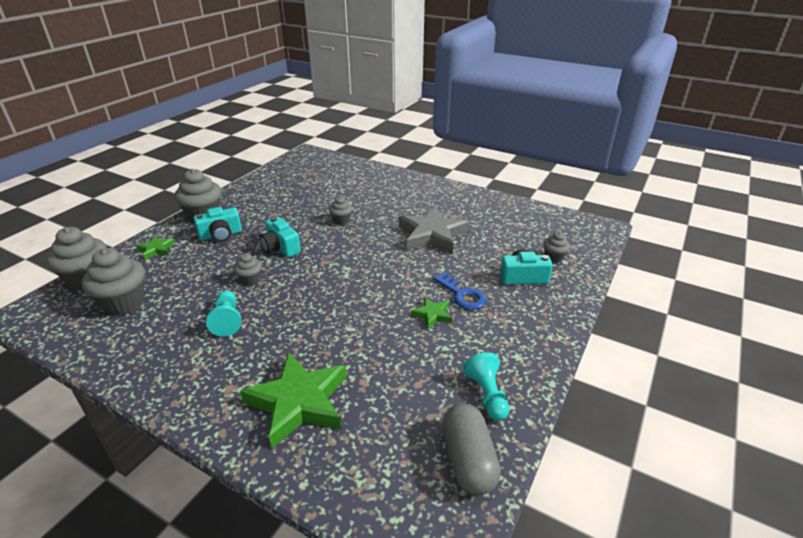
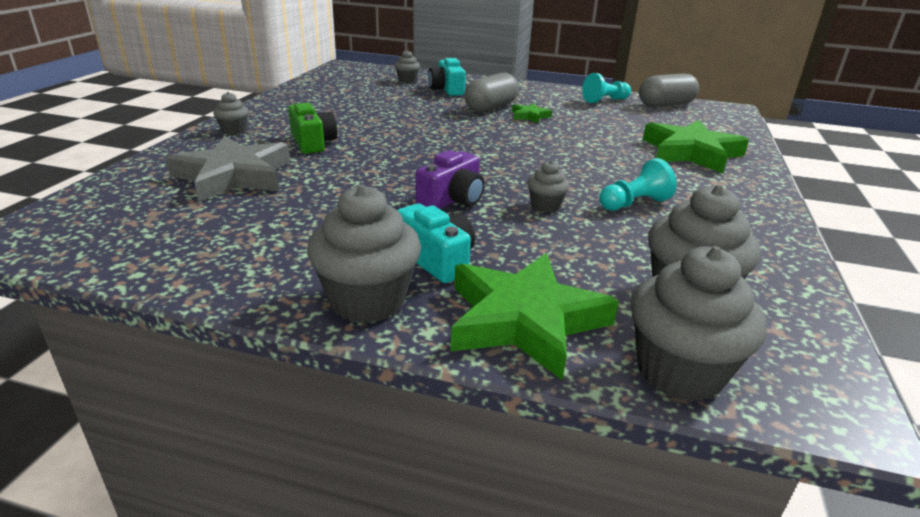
camera: 105 degrees left, 5 degrees down
(156, 249) = (524, 320): green star -> green star, size x2.14
(280, 247) = (452, 199): turquoise camera -> purple camera
(341, 220) = (355, 169): grey cupcake -> grey cupcake (234, 130)
(391, 208) = (313, 143): none -> green camera
(432, 235) = (381, 120): grey star -> grey star (234, 176)
(462, 295) = (491, 107): blue key -> grey capsule

